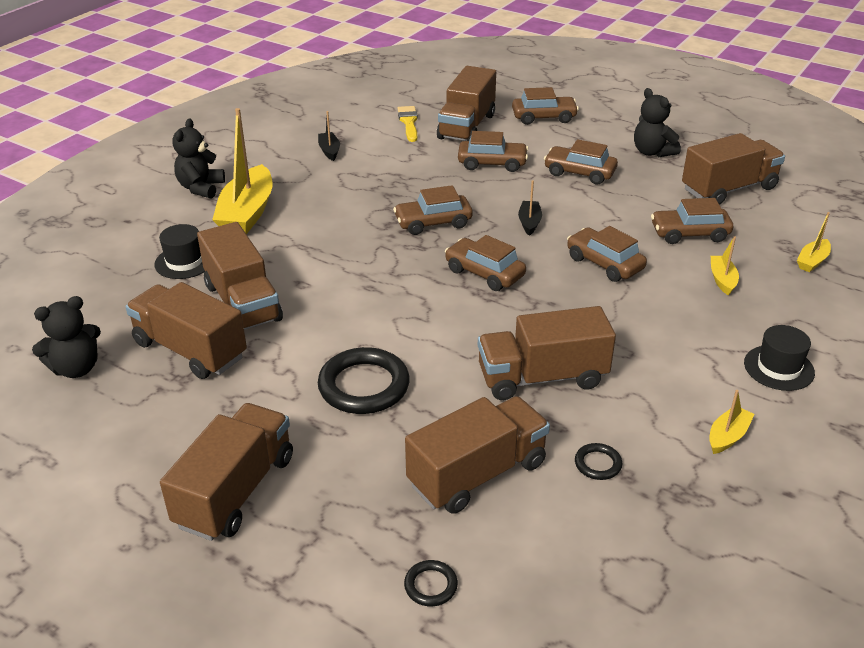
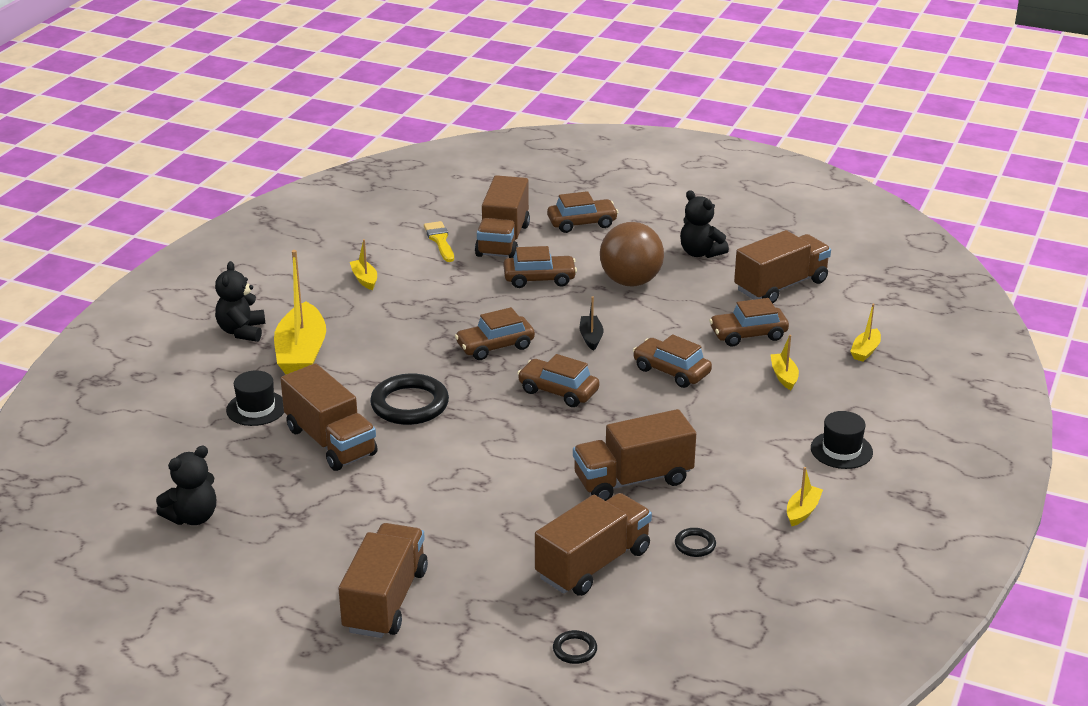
camera: 10 degrees left, 5 degrees down
(190, 350) = (296, 490): brown truck -> none
(329, 151) = (364, 279): black boat -> yellow boat
(364, 386) = (472, 504): black ring -> black ring (409, 404)
(579, 173) = (630, 281): brown car -> brown ball

